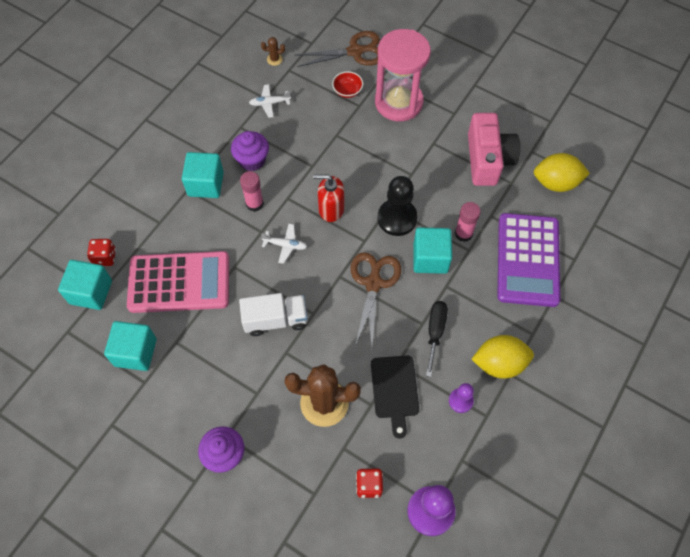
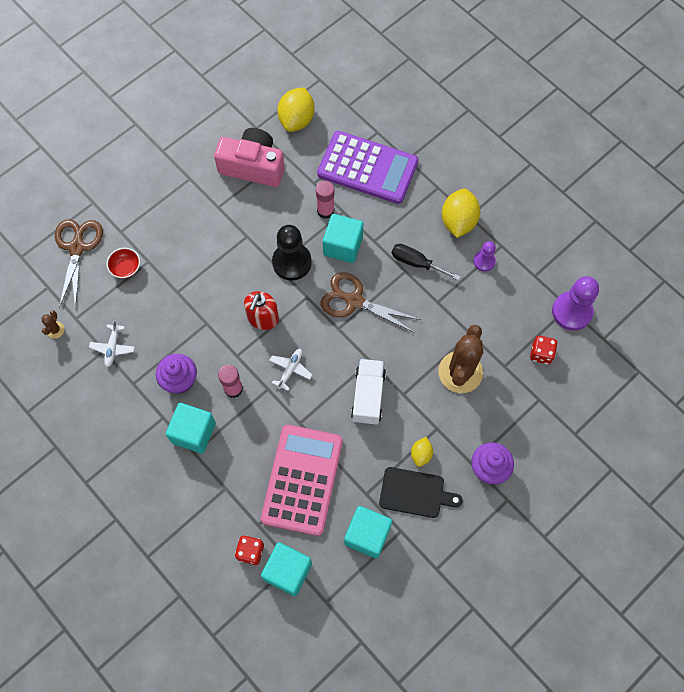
camera: 75 degrees left, 5 degrees up
(226, 383) = (421, 454): none -> yellow lemon
(395, 390) = (462, 310): black cutting board -> black cutting board (415, 493)
(398, 102) = (158, 224): pink hourglass -> none

